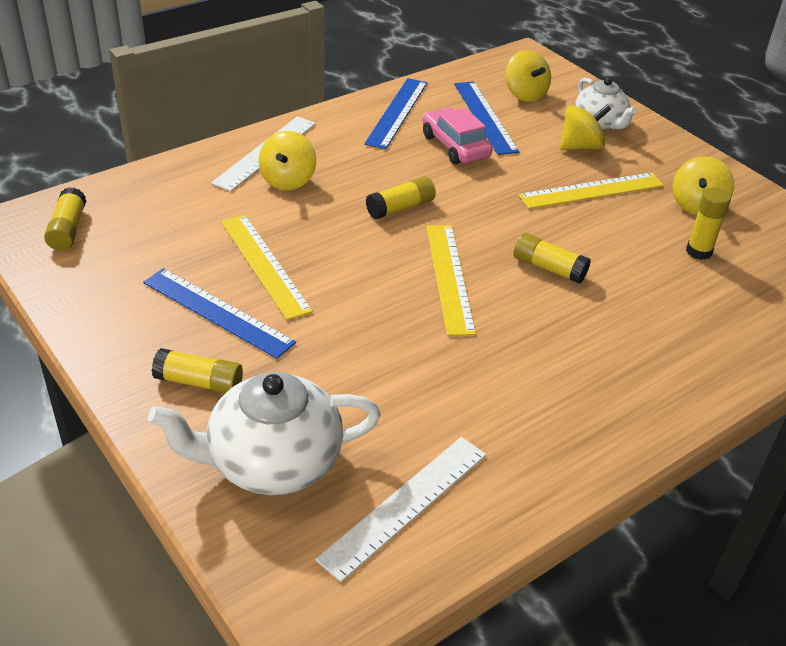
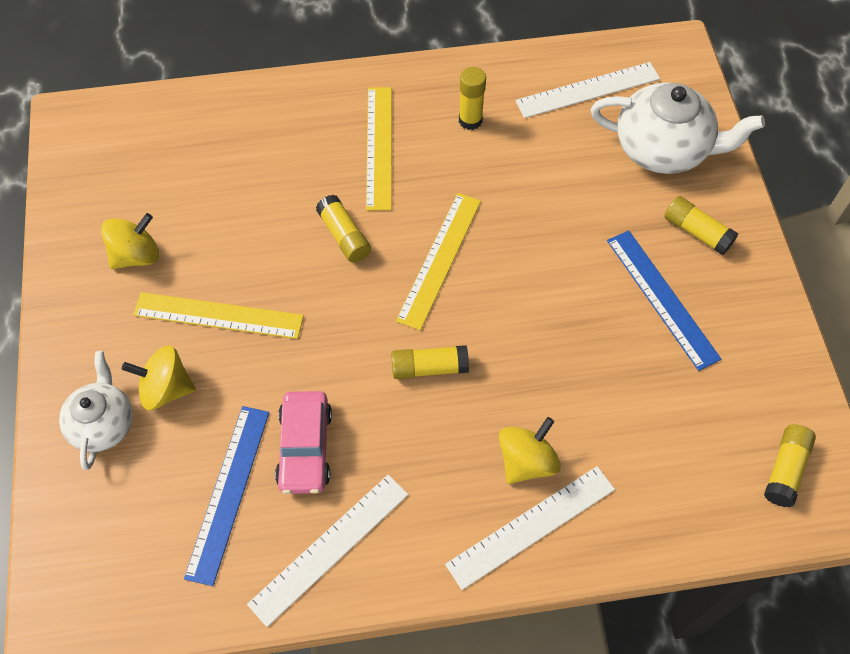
camera: 150 degrees left, 20 degrees up
(264, 265) = (600, 339): yellow ruler -> yellow ruler (379, 147)
(397, 112) = (330, 548): blue ruler -> white ruler
(525, 94) = (140, 521): yellow spinning top -> none
(698, 251) = (196, 202): yellow glue stick -> yellow glue stick (470, 120)

